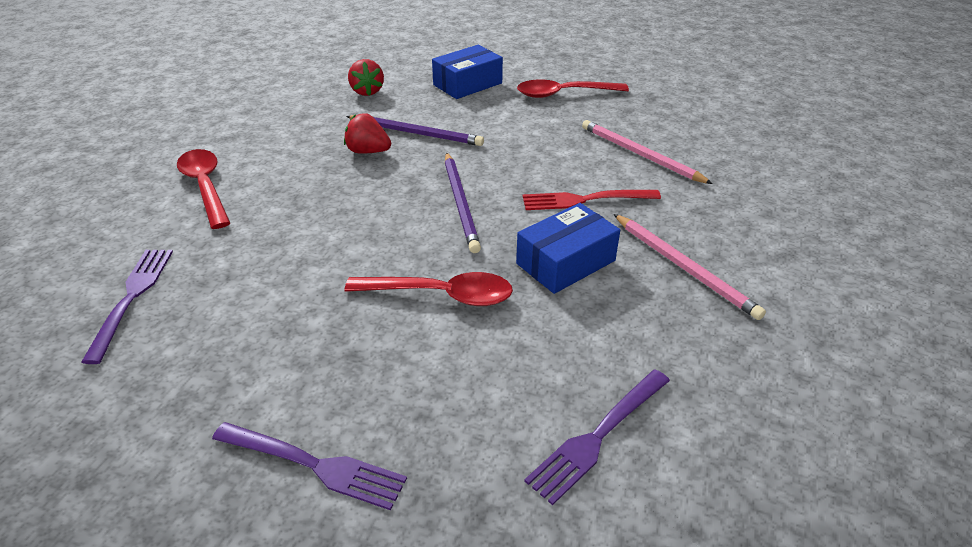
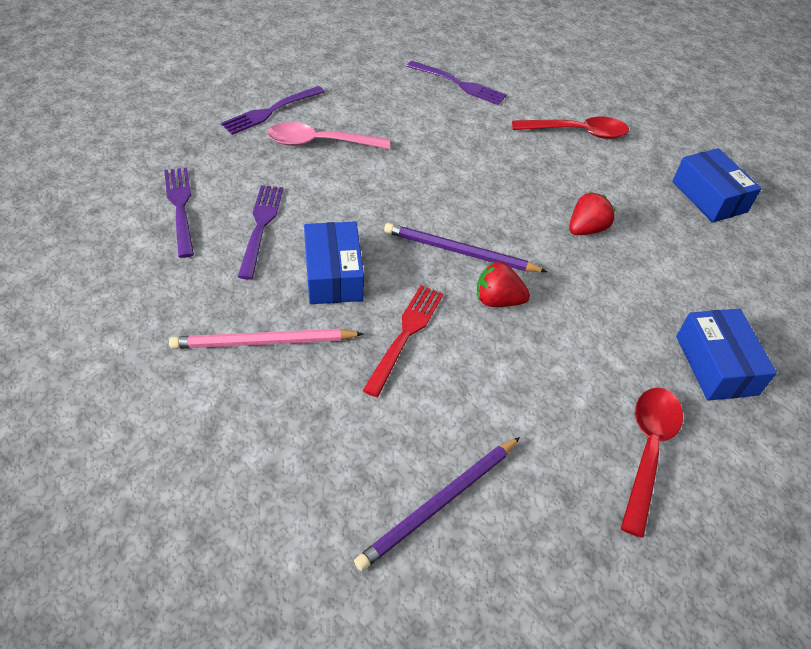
camera: 115 degrees right, 10 degrees up
(272, 108) = (709, 197): none -> blue box
(359, 369) = (320, 143): none -> pink spoon
(367, 91) = (726, 272): red strawberry -> red strawberry (497, 300)
(416, 133) = (606, 273): purple pencil -> purple pencil (439, 504)
(441, 295) = (355, 196): red spoon -> none
(556, 343) = (261, 226): none -> purple fork
(640, 154) = (455, 434): pink pencil -> none

